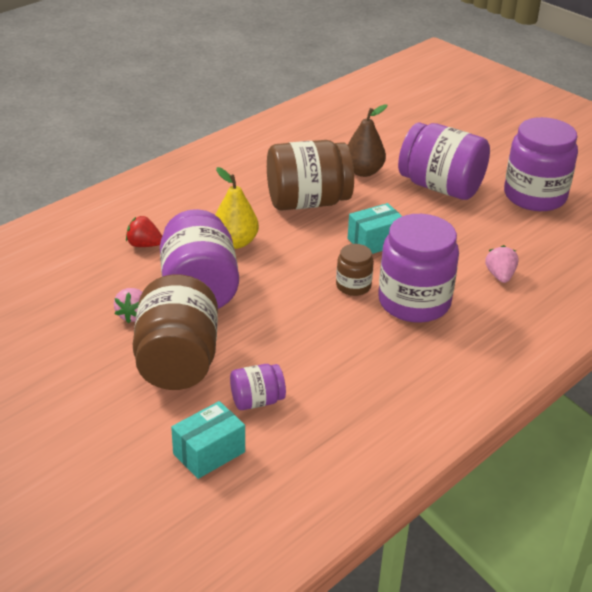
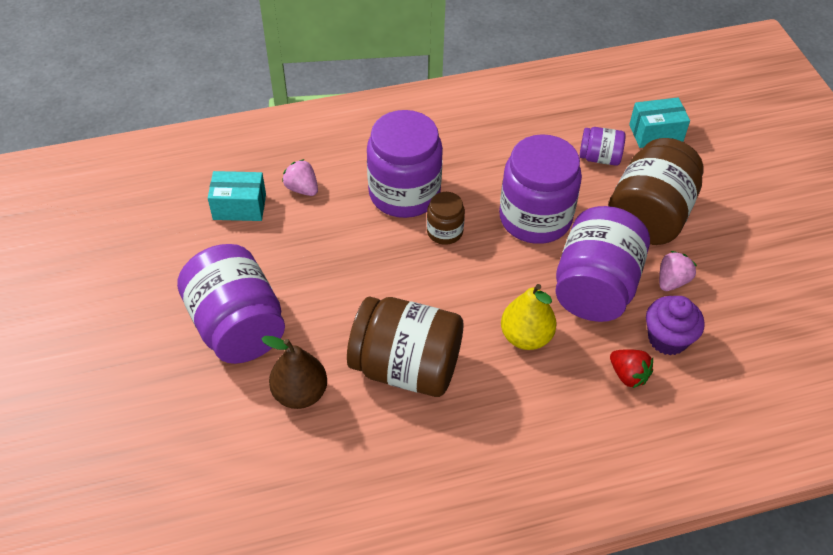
camera: 150 degrees left, 15 degrees up
(122, 275) = (667, 339): none -> purple cupcake
(375, 241) = (380, 276): turquoise box -> turquoise box (239, 207)
(500, 276) = (302, 189): pink strawberry -> pink strawberry turned 105 degrees clockwise
(535, 196) = (155, 268): purple jar -> purple jar (535, 218)

